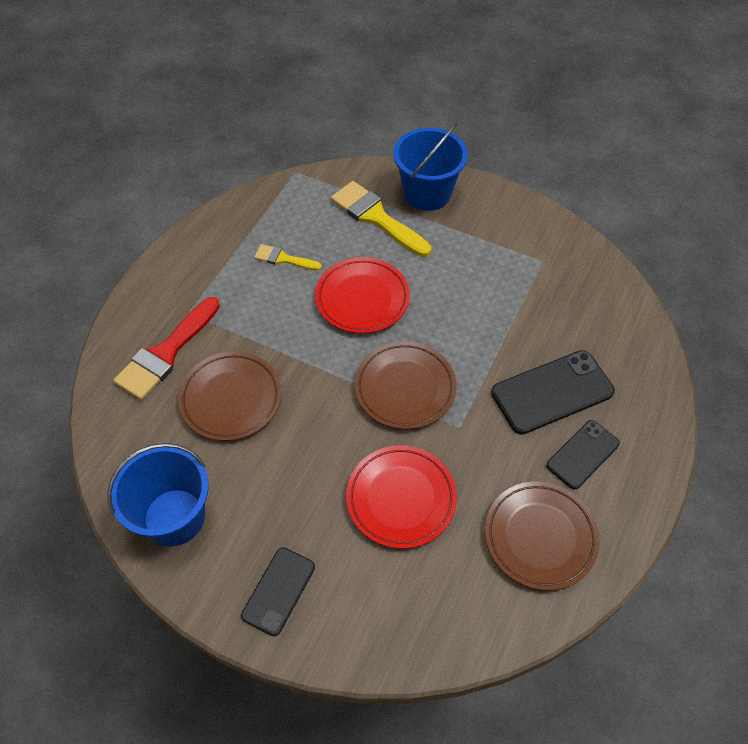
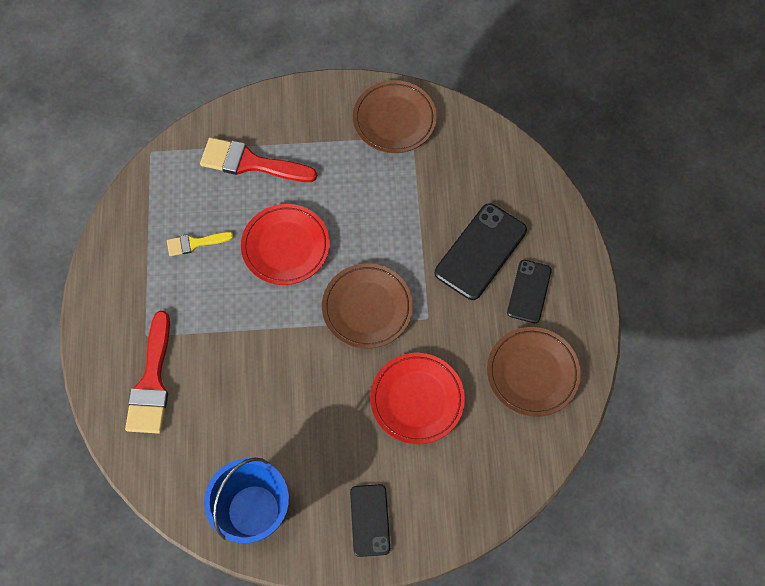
camera: 30 degrees left, 10 degrees up
(231, 399) = (234, 391): brown plate -> brown plate (394, 120)
(376, 217) = (250, 163): yellow brush -> red brush
(427, 193) = (280, 117): blue bucket -> none

